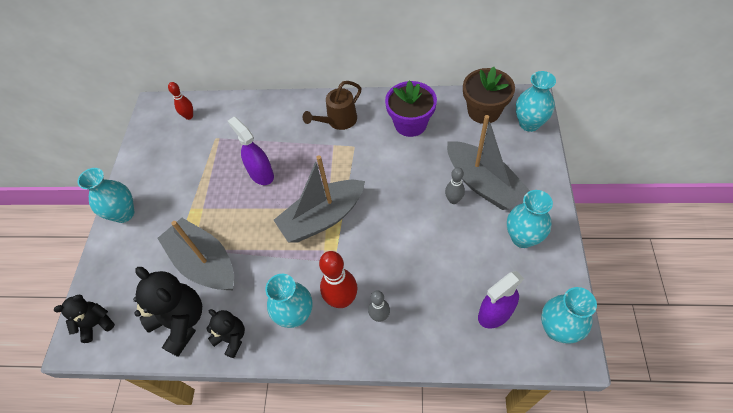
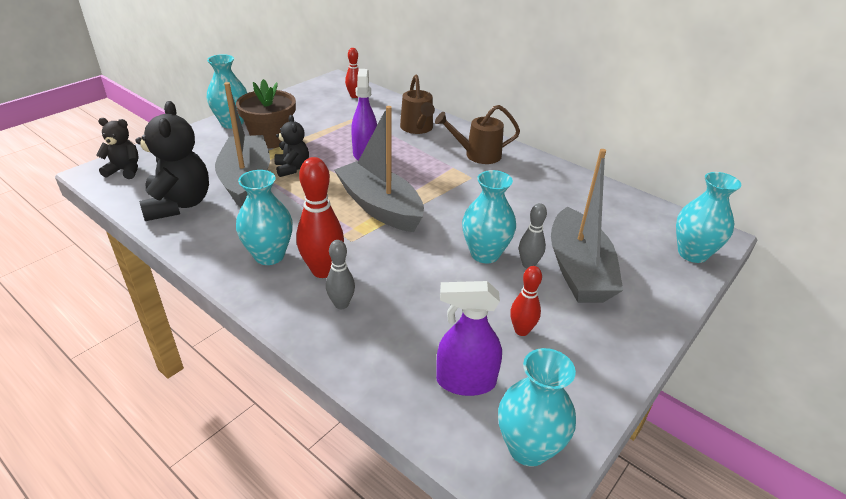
camera: 30 degrees right, 20 degrees down
(231, 338) = (199, 238): black teddy bear -> black teddy bear (292, 168)
(273, 121) = (417, 129): none -> brown watering can
(322, 218) = (380, 207): grey boat -> grey boat turned 45 degrees clockwise
(410, 124) = (548, 189): purple flower pot -> none
(484, 111) = (644, 218): brown flower pot -> brown flower pot (271, 139)
(491, 254) = (521, 330): none -> red bowling pin
(522, 238) = (576, 339): turquoise vase -> turquoise vase (485, 254)

